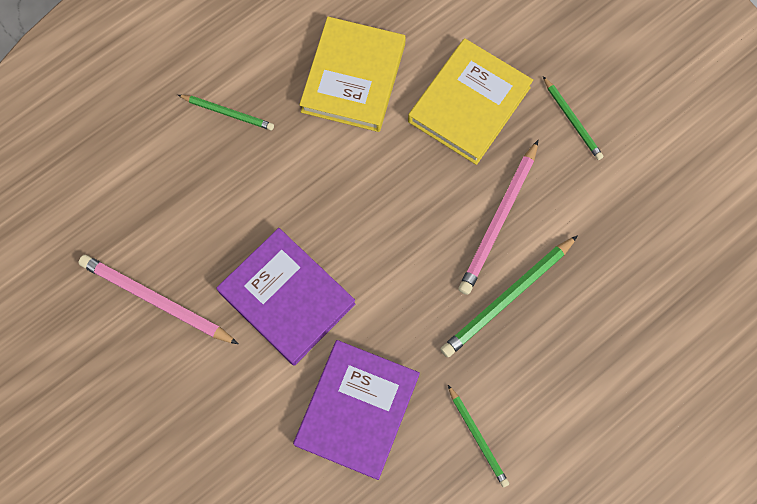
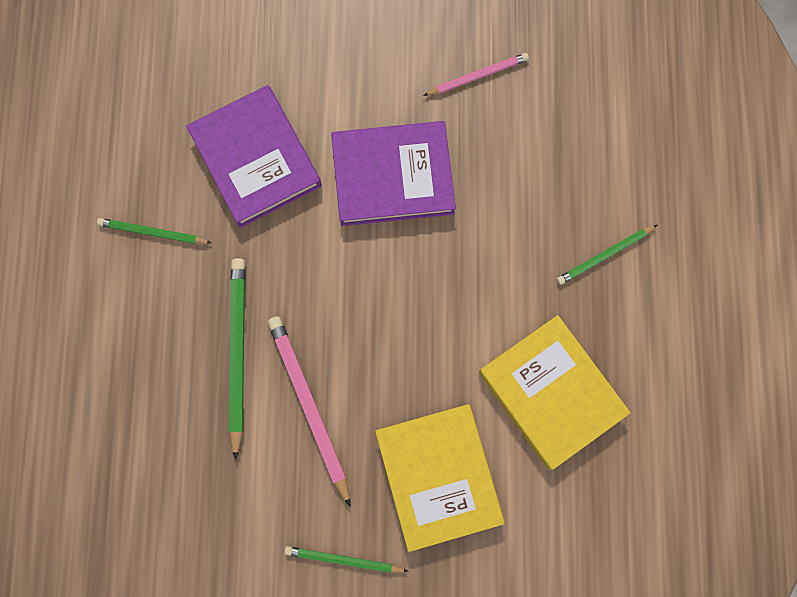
camera: 130 degrees right, 5 degrees up
(156, 301) = (477, 76): pink pencil -> pink pencil, size x0.60

